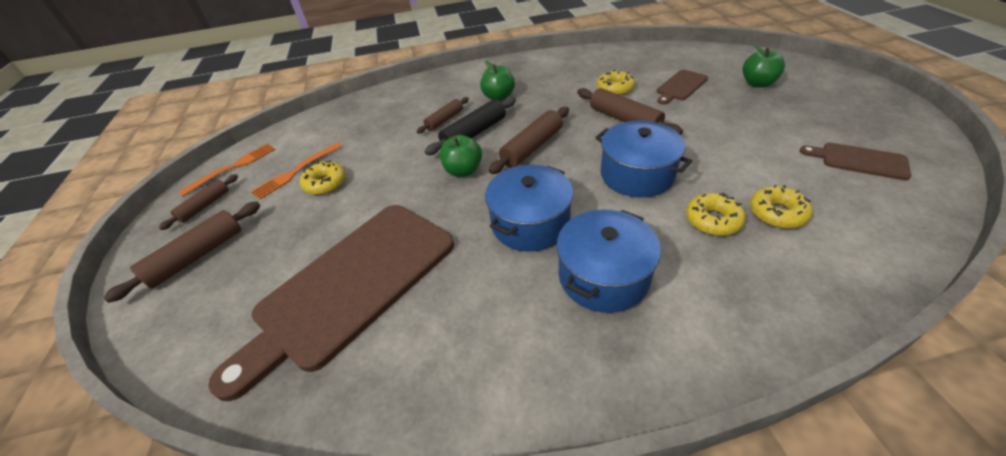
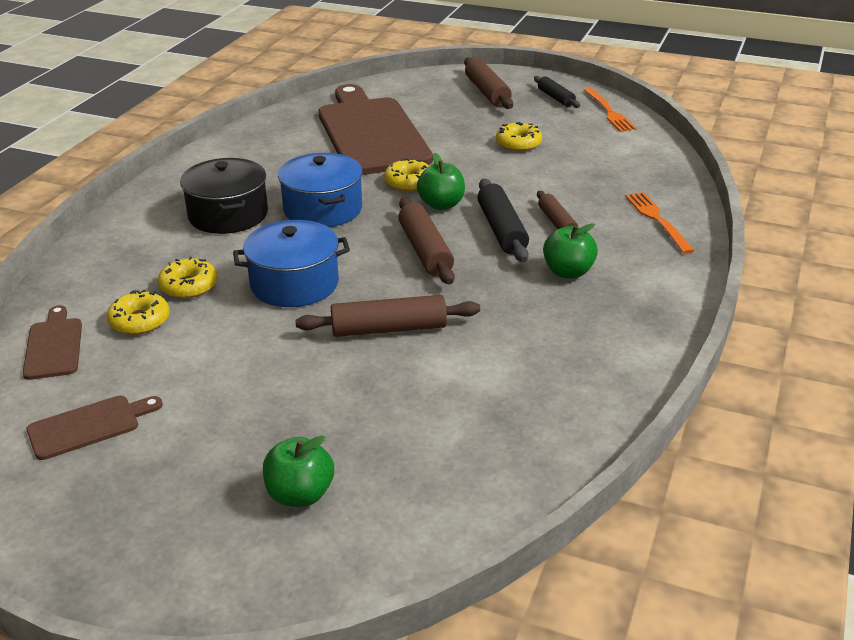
camera: 120 degrees right, 10 degrees down
(205, 206) = (556, 98): brown rolling pin -> black rolling pin
(296, 172) = (559, 135): orange fork -> orange fork (657, 220)
(603, 276) = (228, 215): blue pot -> black pot
(615, 89) = (468, 363): yellow donut -> yellow donut (409, 182)
(680, 86) = (395, 420): brown cutting board -> brown cutting board (53, 346)

